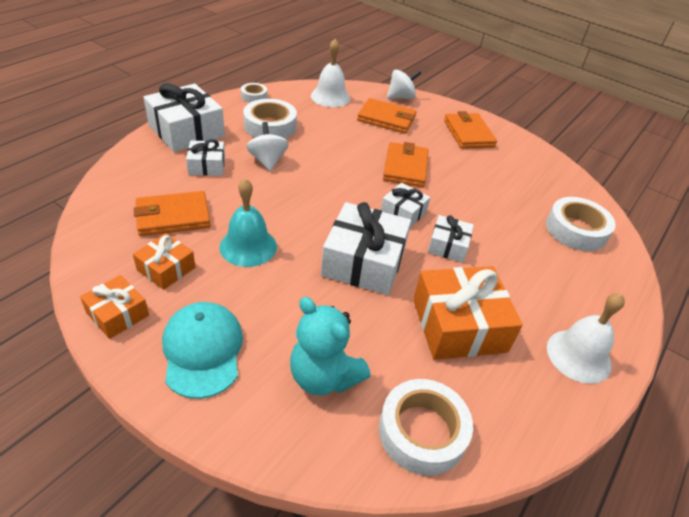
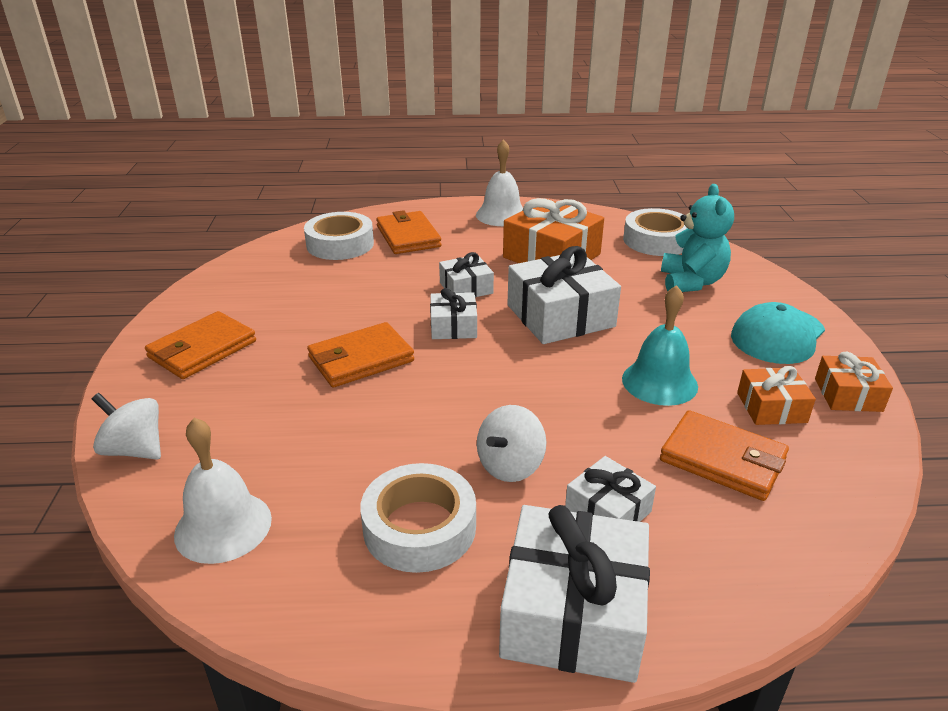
camera: 125 degrees left, 10 degrees down
(254, 96) = (340, 628): white tape -> none
(386, 119) = (239, 428): orange wallet -> orange wallet (408, 236)

